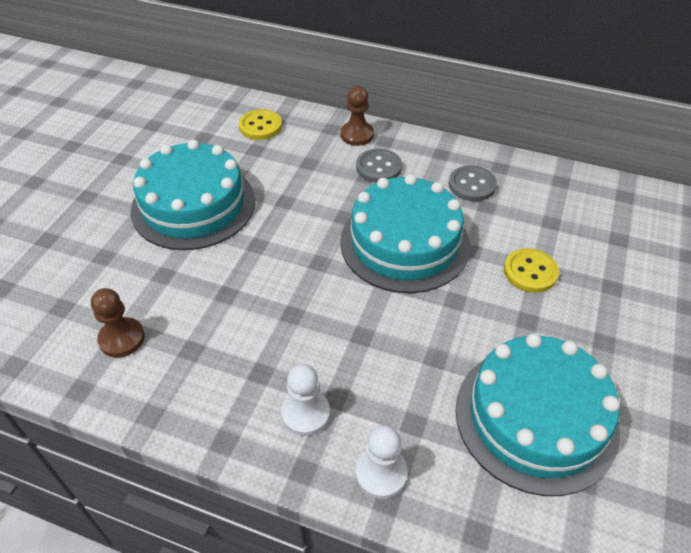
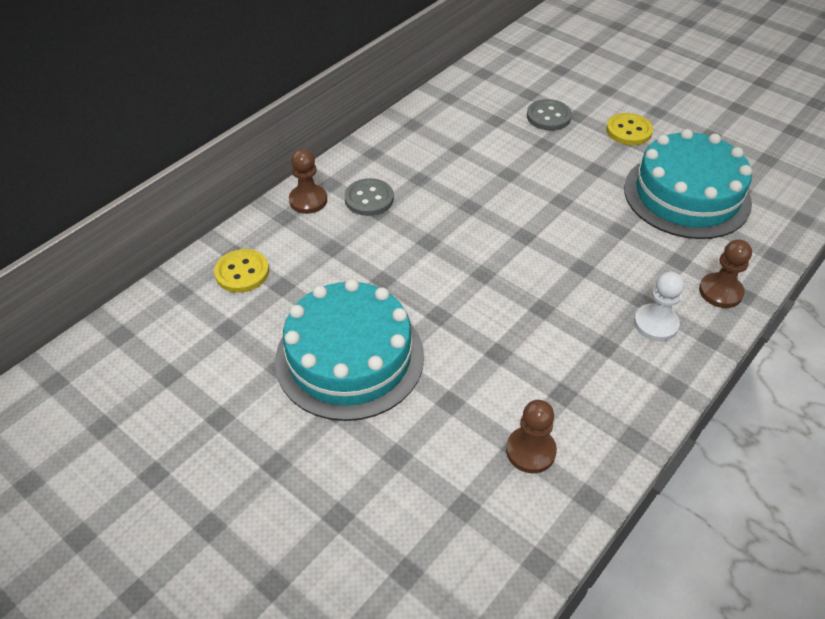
camera: 70 degrees left, 0 degrees up
(381, 473) = (720, 292): white pawn -> brown pawn
(404, 243) = (482, 210): turquoise cake -> none
(472, 185) = (427, 148): grey button -> grey button (548, 117)
(530, 272) = (546, 150): yellow button -> yellow button (628, 131)

